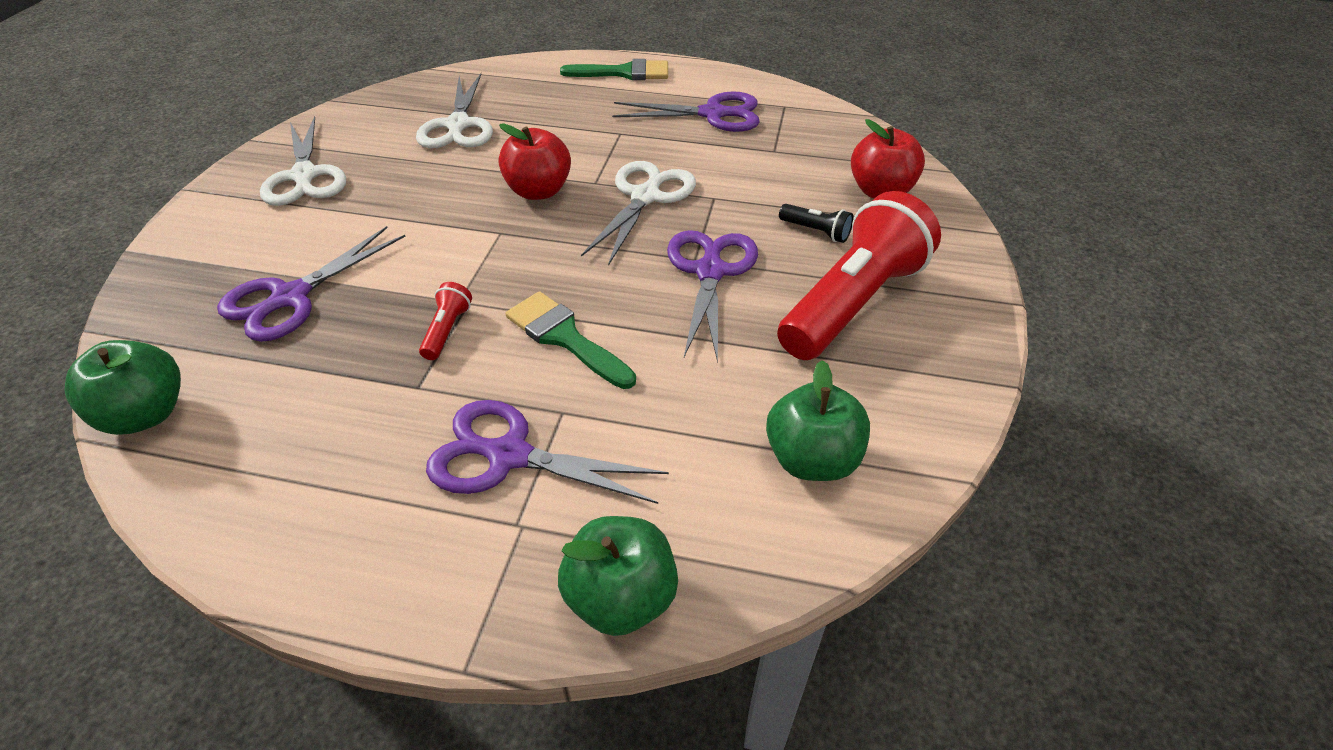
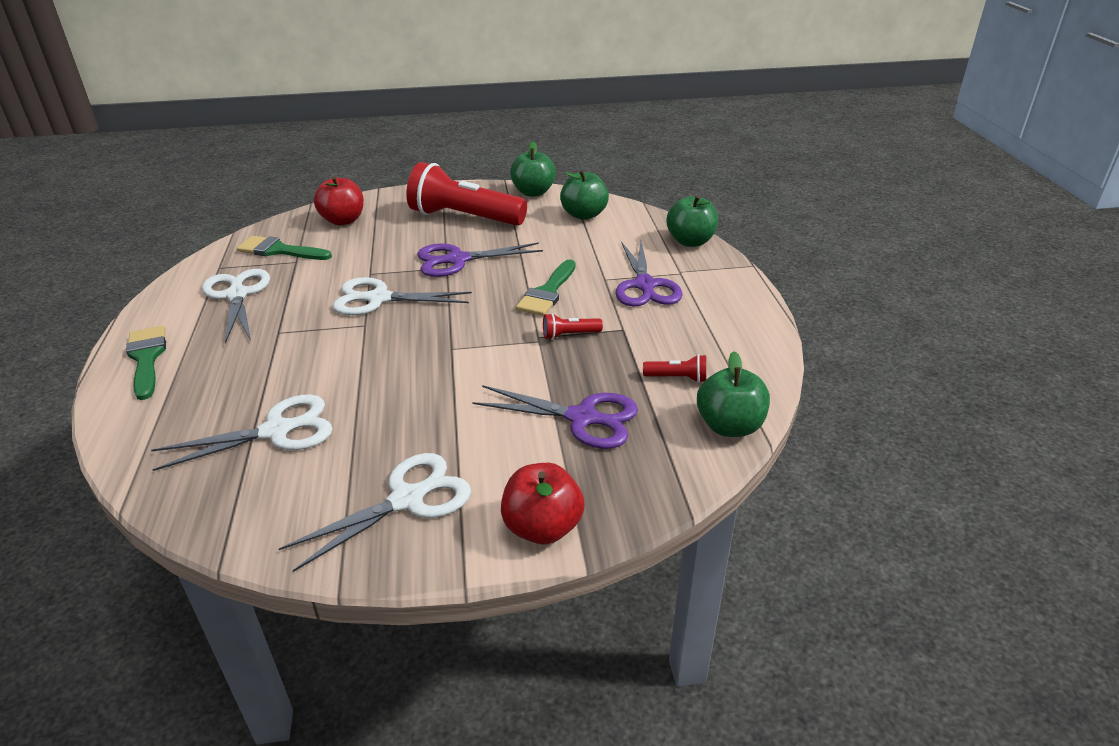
camera: 110 degrees left, 10 degrees down
(270, 402) = (677, 378): none -> red flashlight
(538, 191) = (387, 347): red apple -> red apple (542, 528)
(713, 114) = (237, 295): purple scissors -> white scissors
(808, 141) = (279, 250): none -> green brush
(816, 232) = (398, 234): black flashlight -> none
(940, 412) = (533, 192): none -> green apple

